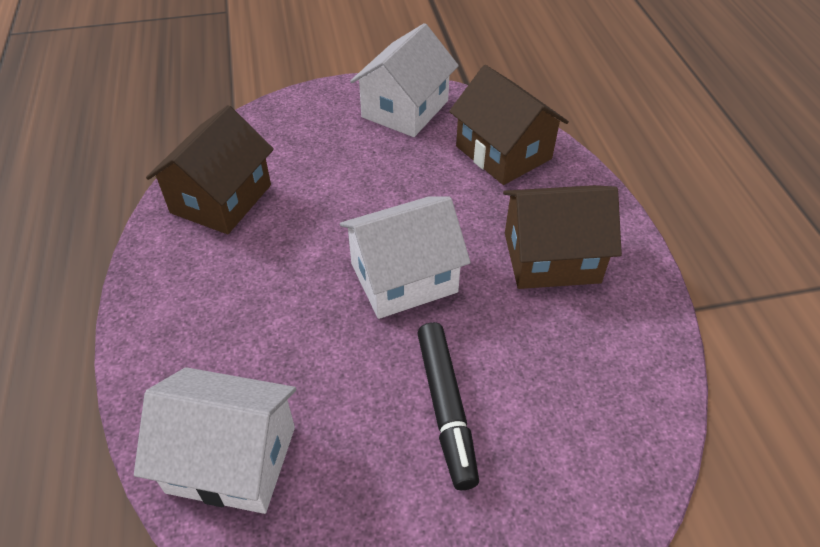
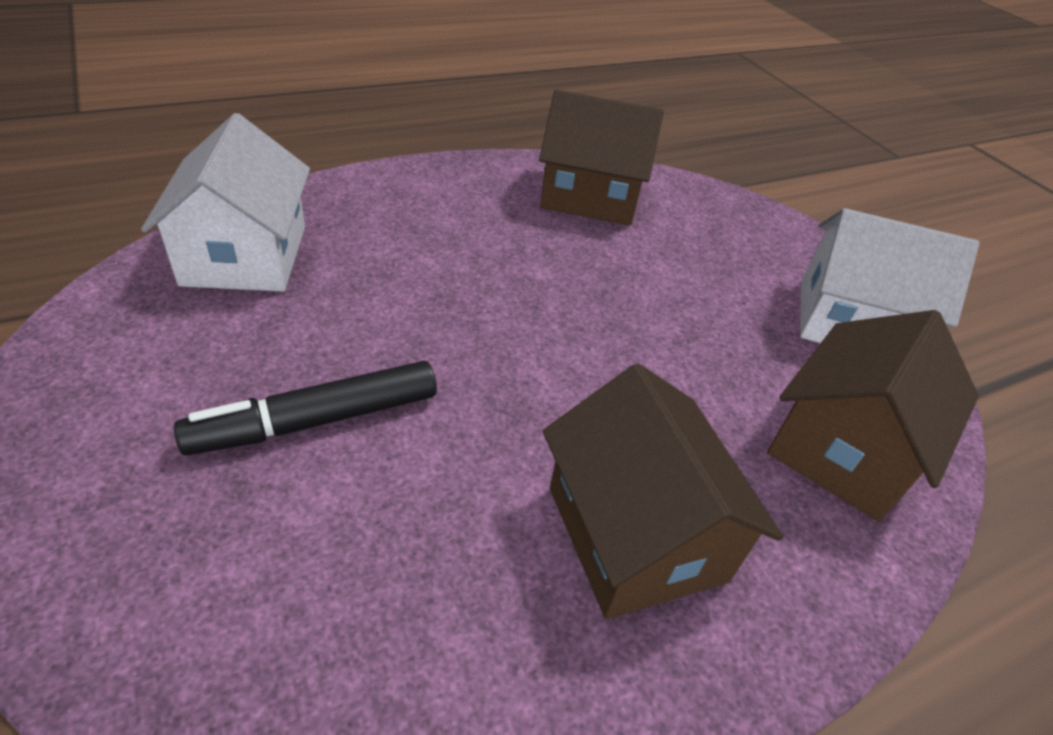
camera: 70 degrees right, 5 degrees down
(403, 277) = (527, 355): white house -> none

